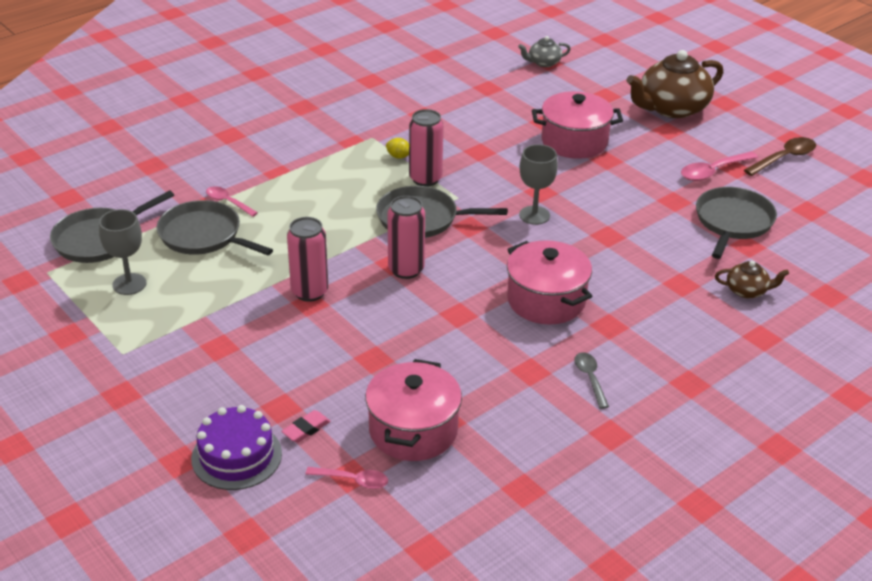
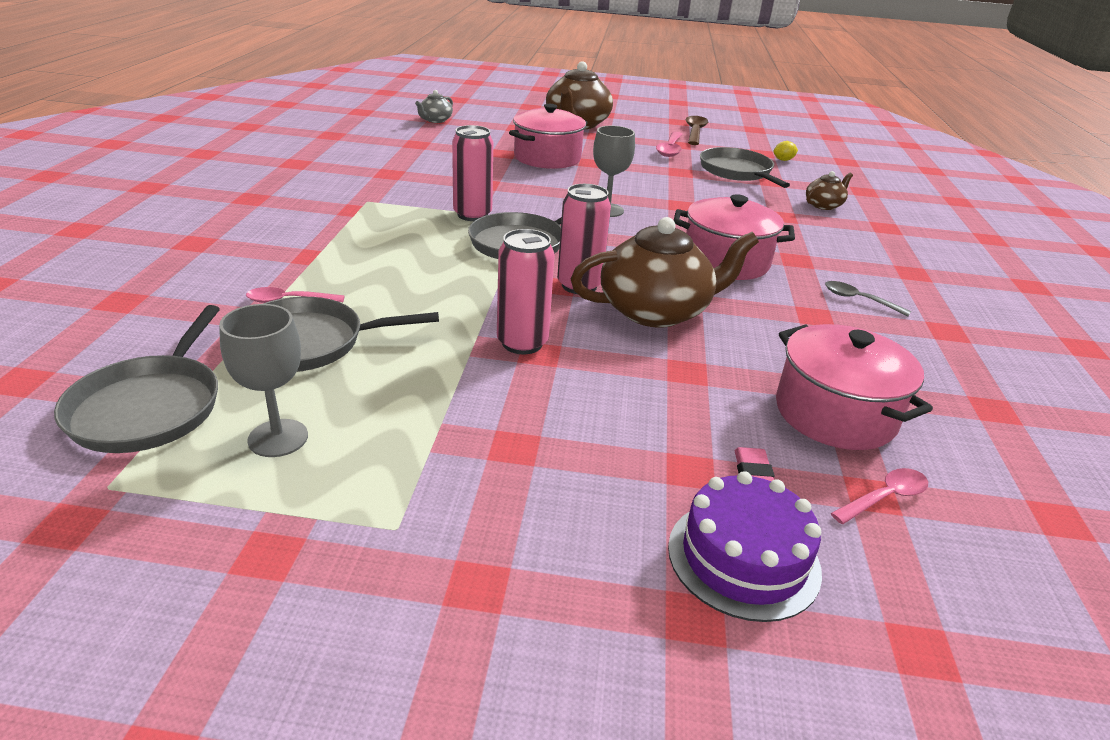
camera: 45 degrees left, 5 degrees down
(398, 156) = (418, 207): yellow lemon -> yellow lemon (783, 160)
(424, 312) = (656, 311): none -> brown teapot

